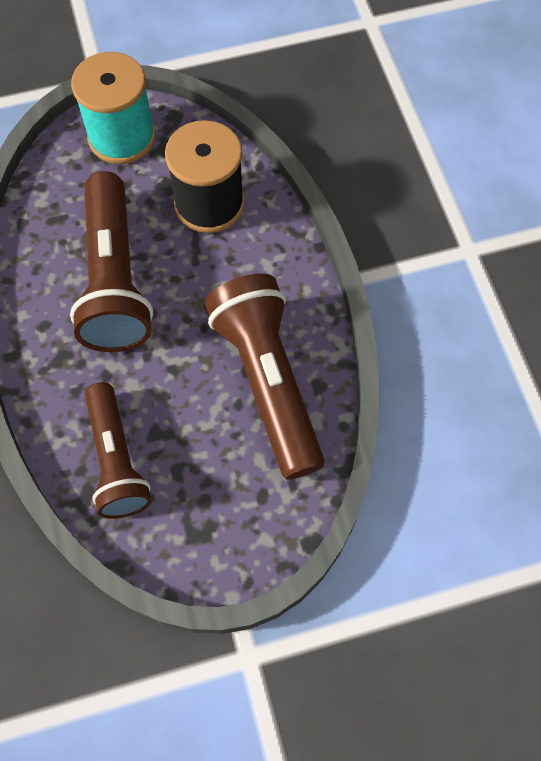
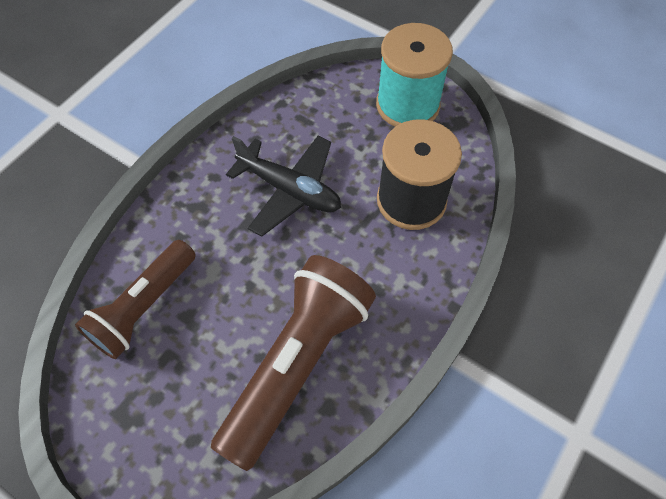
camera: 50 degrees right, 5 degrees down
(114, 279) = (289, 190): brown flashlight -> black plane

